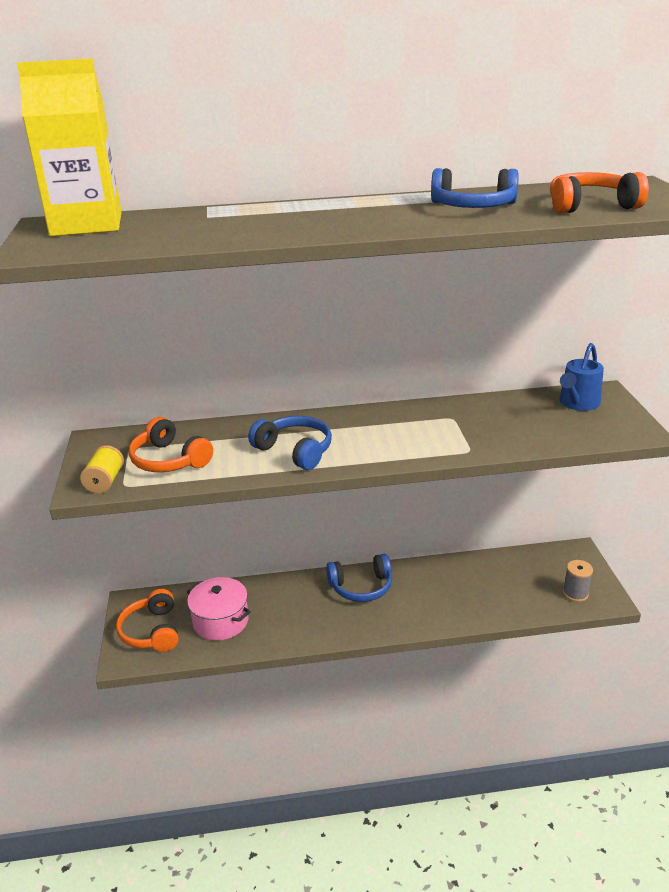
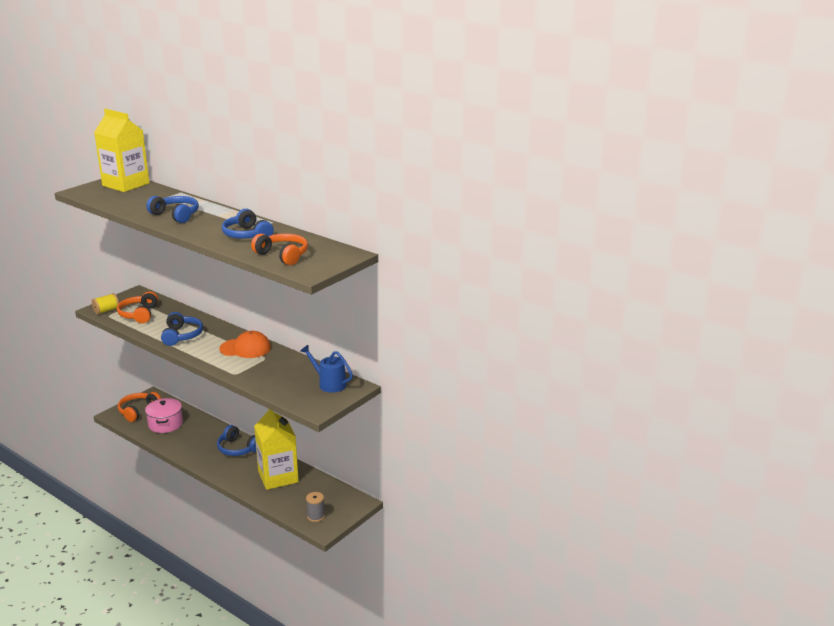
camera: 45 degrees right, 5 degrees down
(304, 223) = (176, 215): none -> blue headphones
(405, 421) = (245, 348): none -> orange cap
(461, 584) = (278, 477): none -> yellow carton
(577, 404) = (329, 384): blue watering can -> blue watering can turned 45 degrees clockwise

